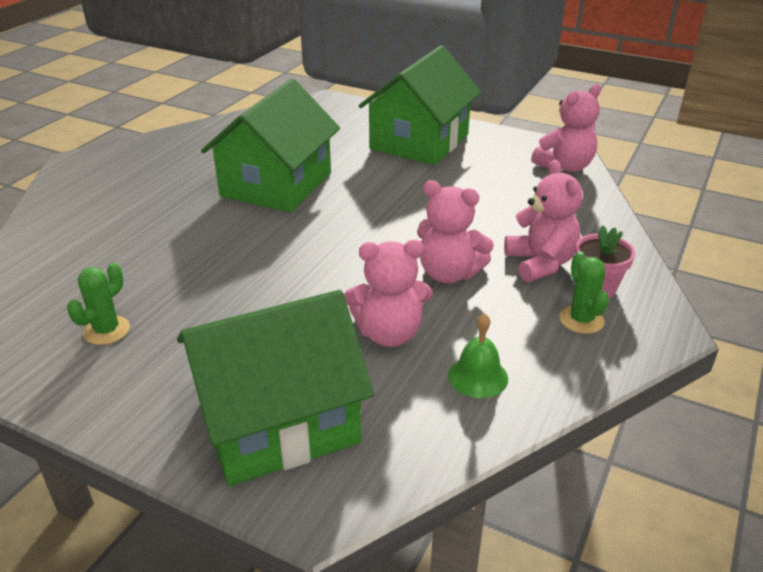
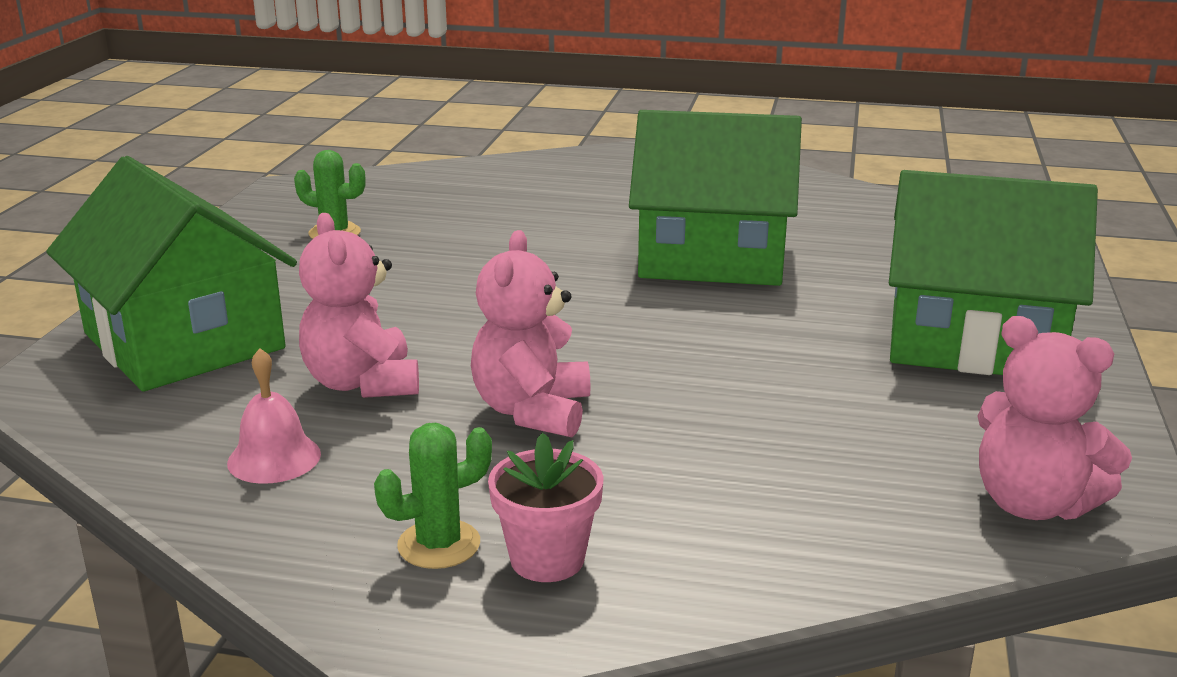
camera: 75 degrees right, 10 degrees down
(478, 376) = (274, 458): green bell -> pink bell
(540, 263) = (605, 494): pink teddy bear -> none

